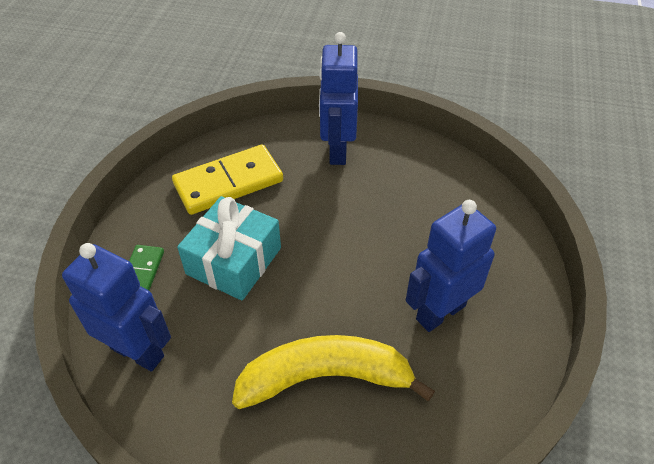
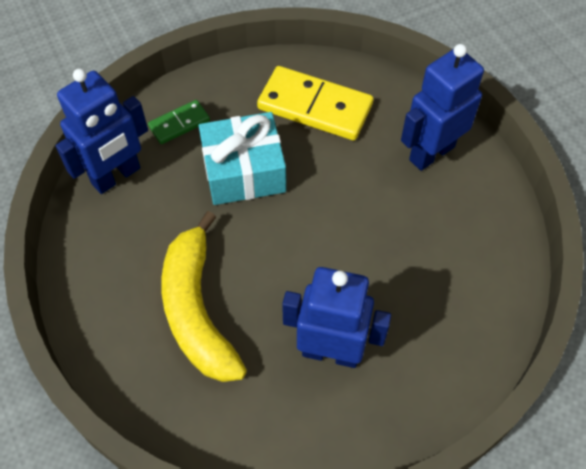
camera: 50 degrees right, 10 degrees up
(138, 351) = (116, 176): blue robot -> blue robot turned 60 degrees clockwise
(325, 377) = (197, 310): yellow banana -> yellow banana turned 150 degrees counterclockwise

